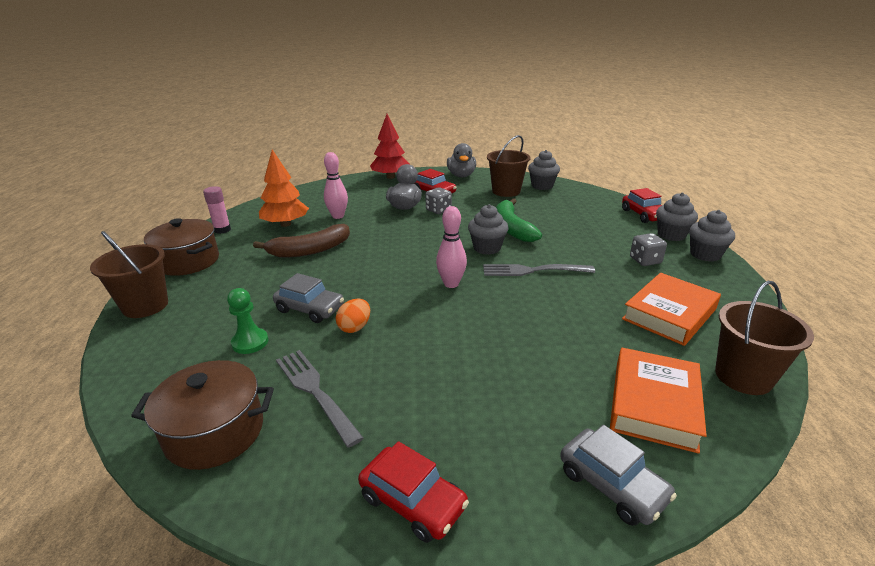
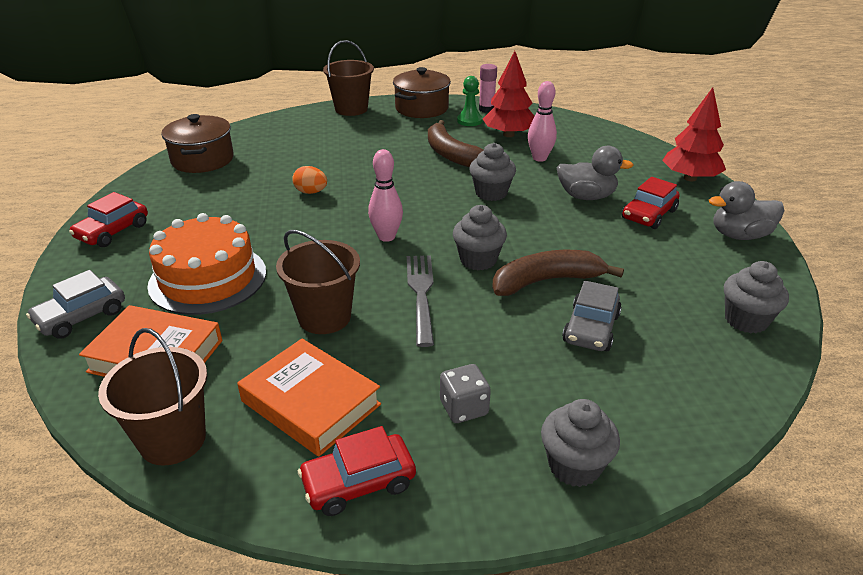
camera: 85 degrees right, 5 degrees up
(250, 342) = (297, 153): green pawn -> green pawn (469, 121)
(285, 224) = (508, 134): orange tree -> red tree
(310, 309) = (342, 169): grey car -> grey car (591, 328)
(316, 392) = (230, 186): grey fork -> none
(438, 210) = (585, 221): grey dice -> none
(506, 191) = (693, 279): brown bucket -> brown bucket (324, 317)
(511, 228) = (547, 281): green banana -> brown banana
(523, 386) = (208, 278): none -> orange cake
(644, 215) = (662, 444): red car -> red car (358, 482)
(705, 254) = (499, 496): grey cupcake -> grey cupcake (491, 193)

